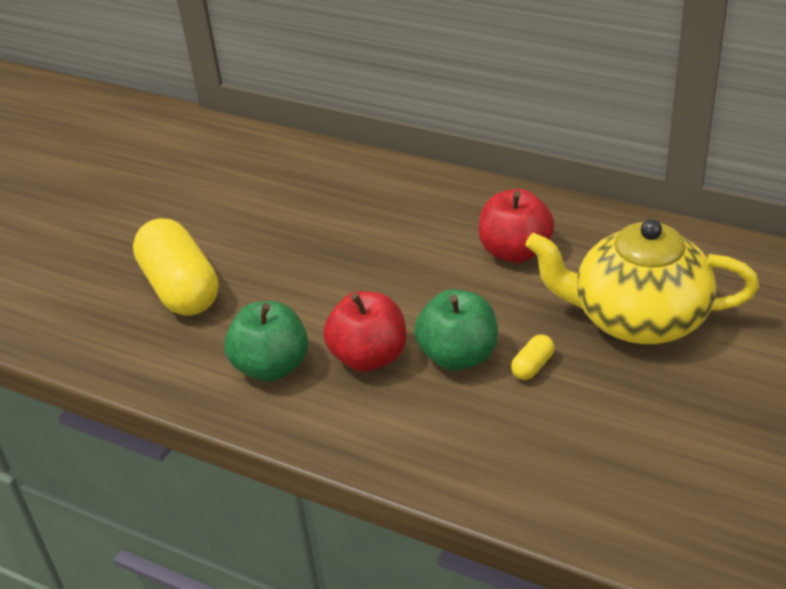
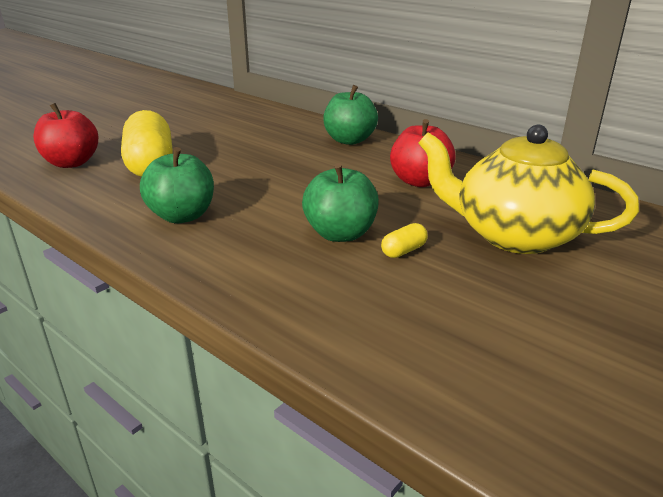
camera: 10 degrees right, 10 degrees down
(369, 357) = (264, 222): red apple -> red apple (72, 163)
(405, 190) = (349, 140): none -> green apple

